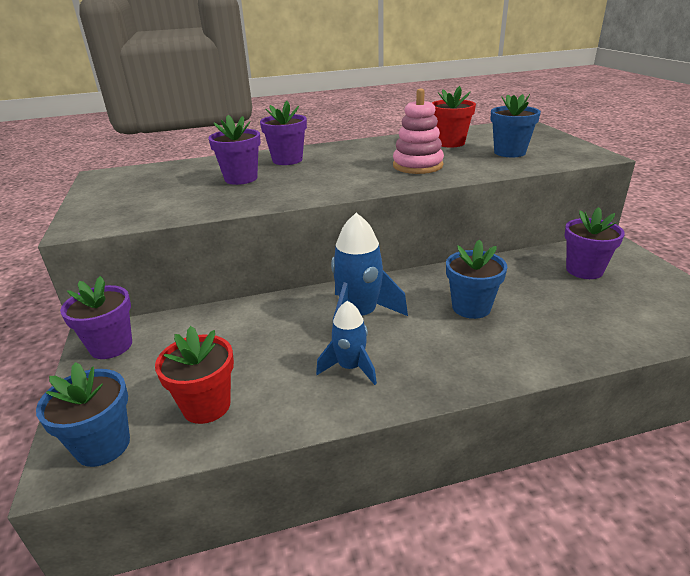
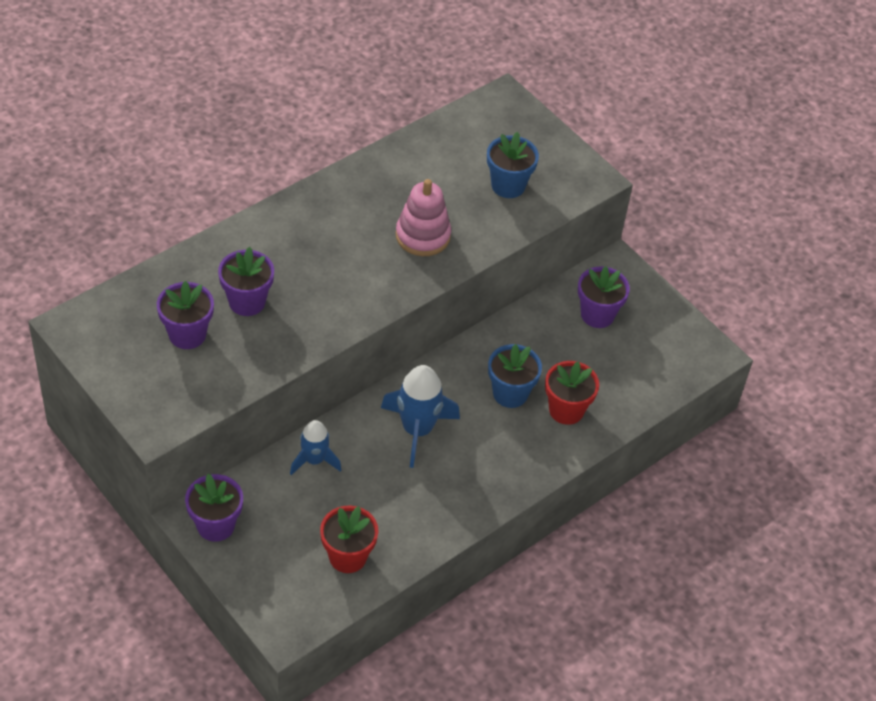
camera: 30 degrees left, 20 degrees up
(103, 445) = (296, 610): blue flower pot -> none
(287, 160) = (270, 247): purple flower pot -> purple flower pot (187, 334)
(350, 367) = (437, 489): blue rocket -> blue rocket (314, 460)
(450, 143) = (436, 169): red flower pot -> red flower pot (566, 410)

